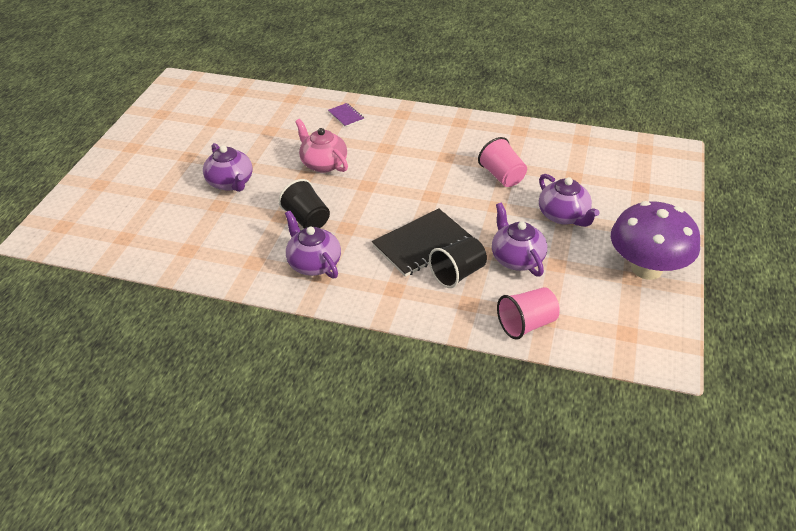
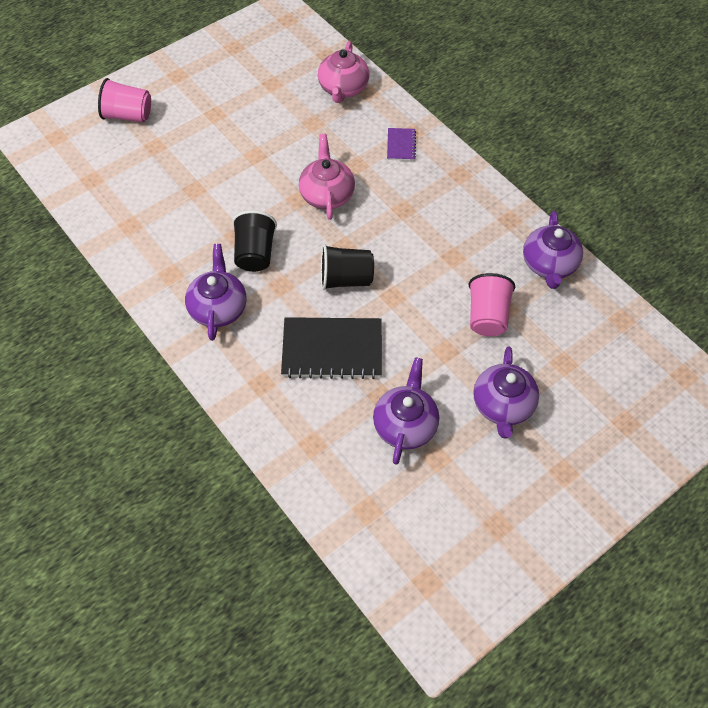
camera: 35 degrees right, 15 degrees up
(231, 183) = (226, 169): purple teapot -> purple teapot (549, 265)
(271, 103) = (343, 88): none -> pink teapot
(458, 273) = (333, 405): black cup -> black cup (345, 279)
(526, 324) = (342, 504): pink cup -> pink cup (128, 115)
(646, 268) = (524, 525): purple mushroom -> none

